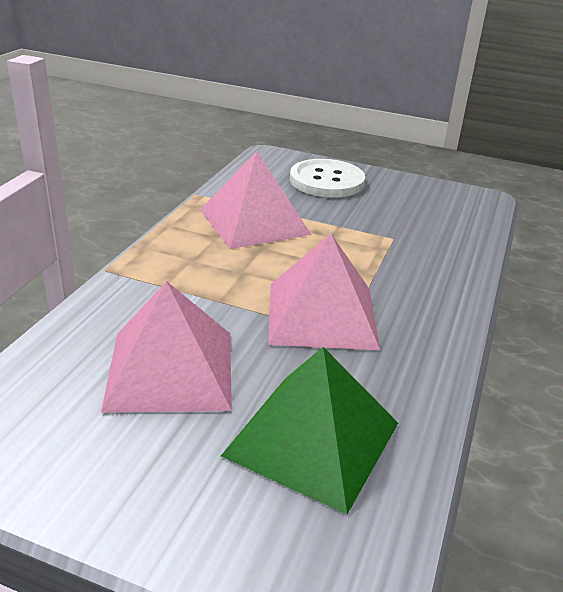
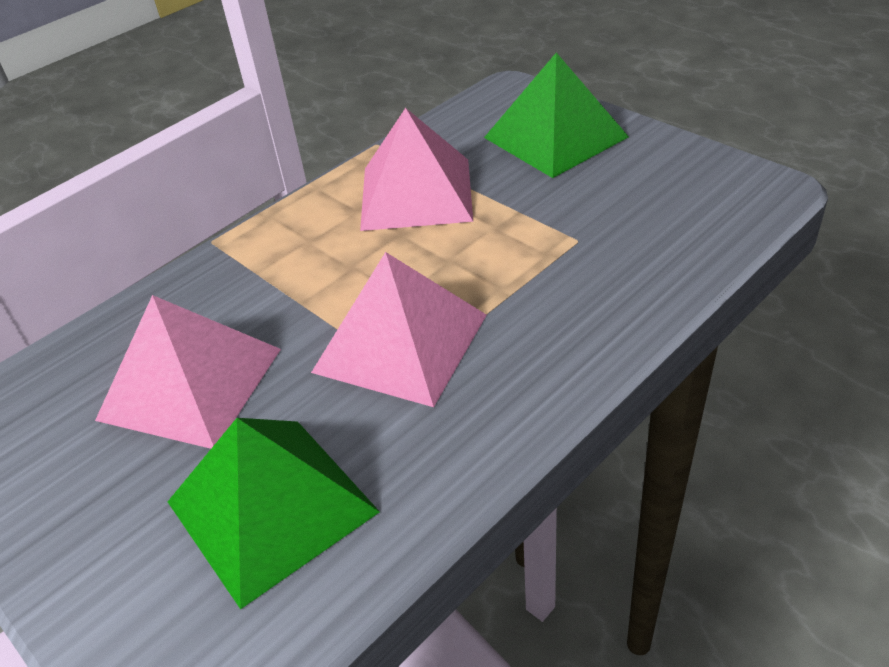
camera: 30 degrees right, 10 degrees up
(326, 181) = (555, 137): white button -> green pyramid

